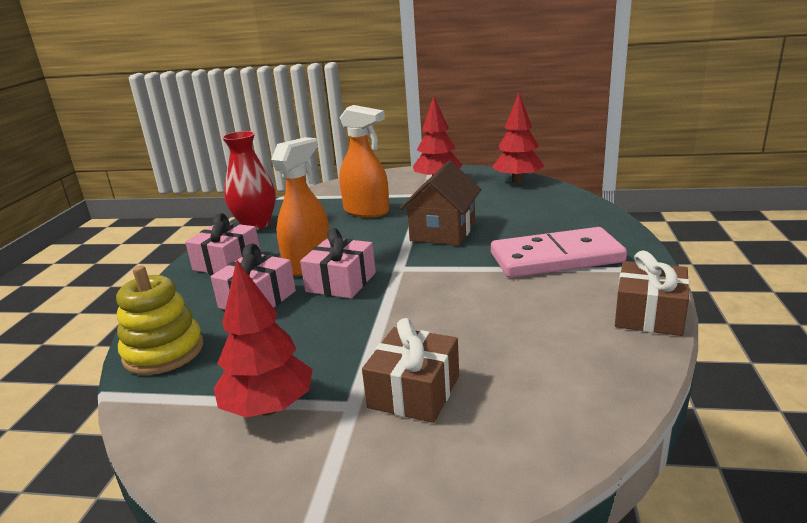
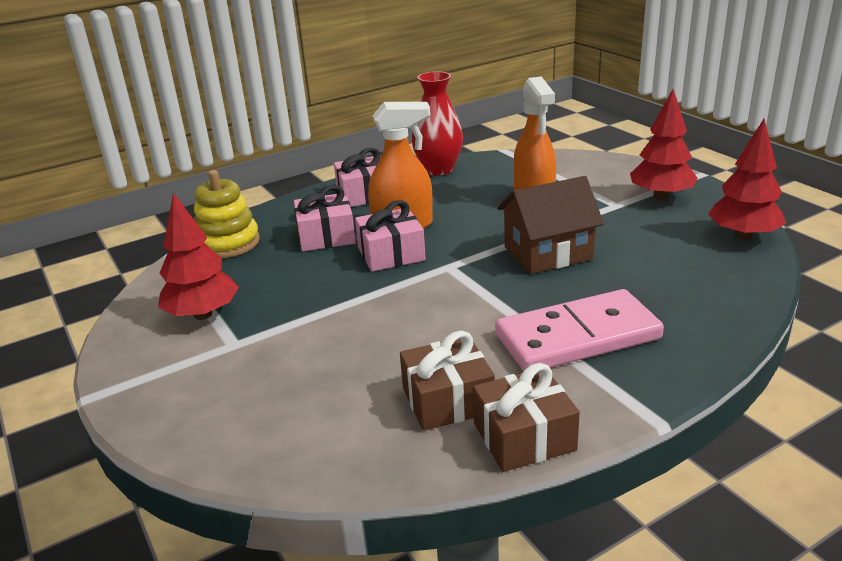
camera: 50 degrees right, 5 degrees up
(414, 391) = (271, 362): brown gift -> brown gift (447, 400)
(556, 258) = (577, 336): pink domino -> pink domino turned 60 degrees counterclockwise

